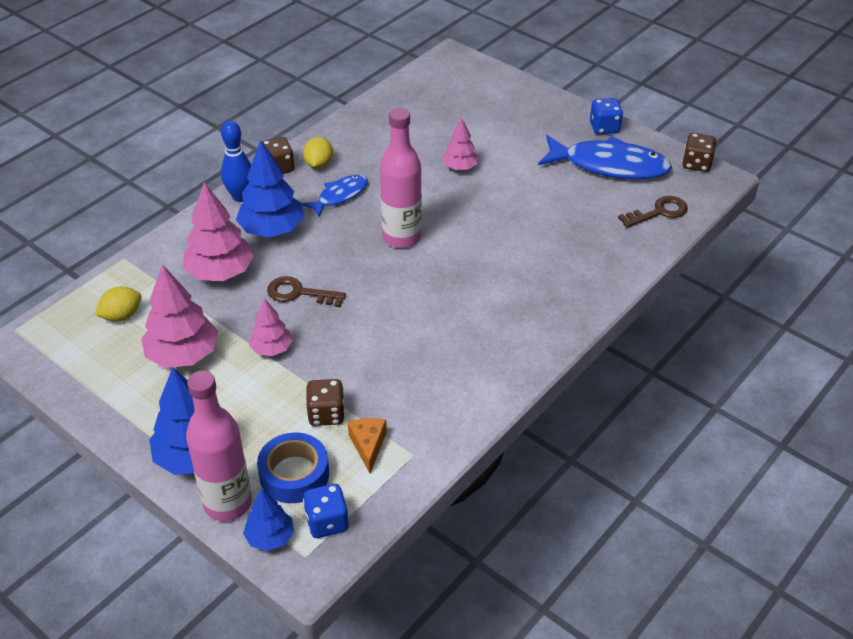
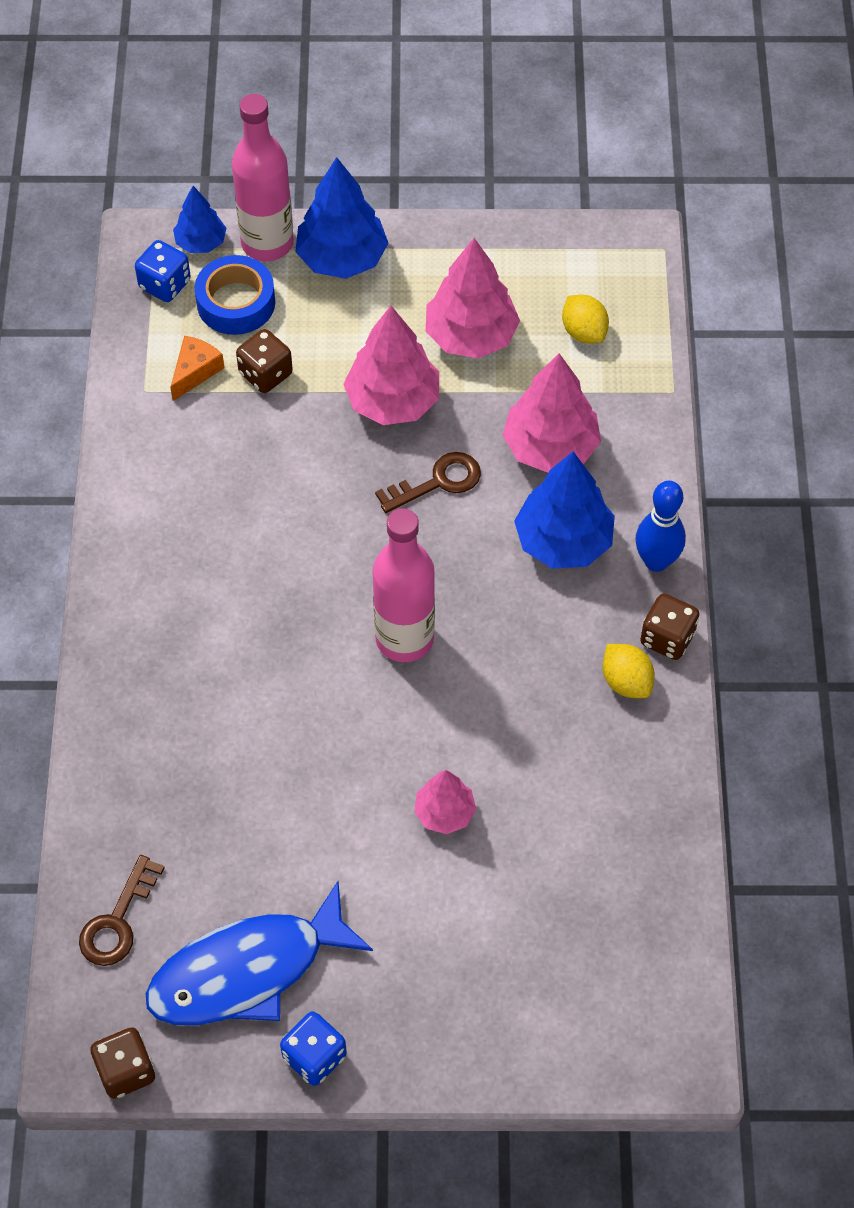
camera: 140 degrees right, 15 degrees up
(122, 316) = (584, 332): yellow lemon -> yellow lemon turned 45 degrees counterclockwise
(272, 349) = (392, 401): pink tree -> pink tree, size x1.73
(340, 196) = (543, 649): blue fish -> none
(368, 445) = (195, 371): orange cheese -> orange cheese turned 105 degrees counterclockwise

